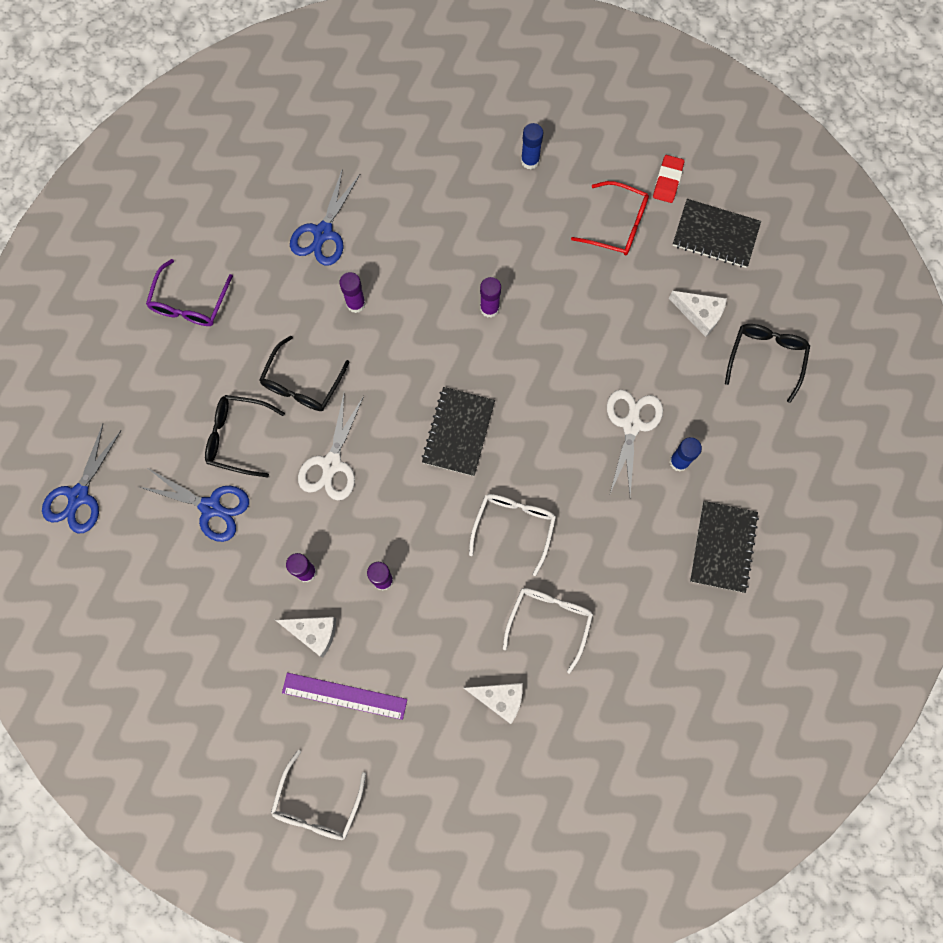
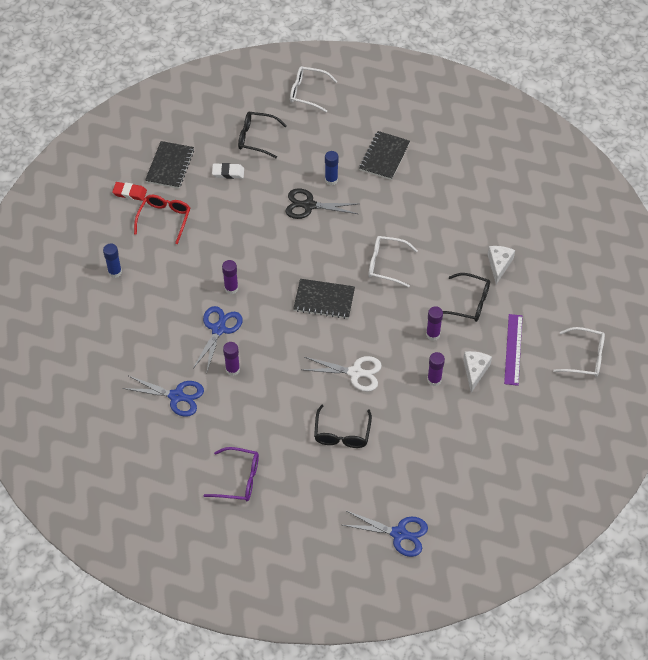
camera: 95 degrees left, 20 degrees down
(210, 507) = (396, 444): blue scissors -> blue scissors (218, 329)
(302, 384) = (297, 397): black glasses -> black glasses (469, 303)
(549, 621) = (445, 242): white glasses -> white glasses (307, 92)
(631, 425) = (309, 205): white scissors -> black scissors
(699, 314) = (228, 172): white cheese -> white eraser
(723, 547) = (384, 157): black notebook -> black notebook turned 75 degrees counterclockwise

